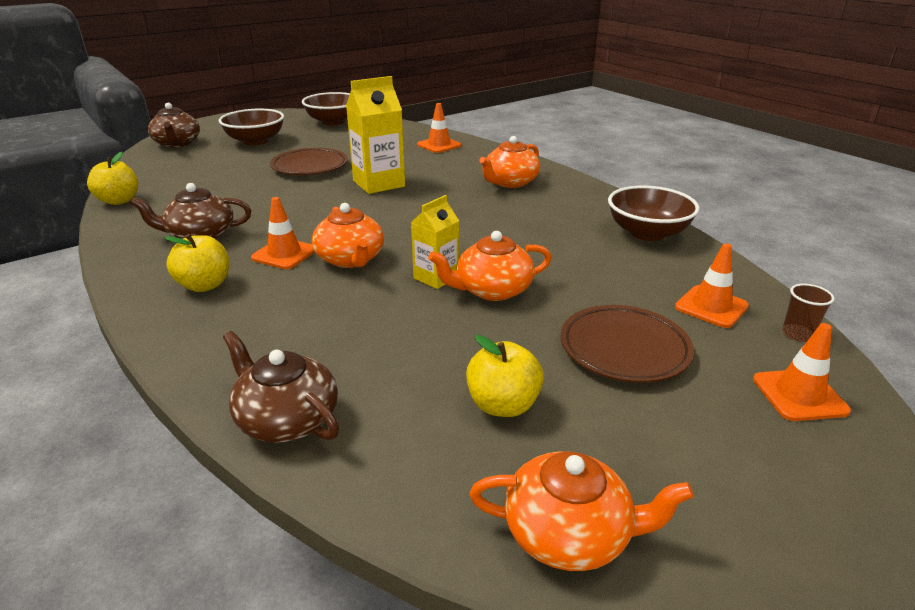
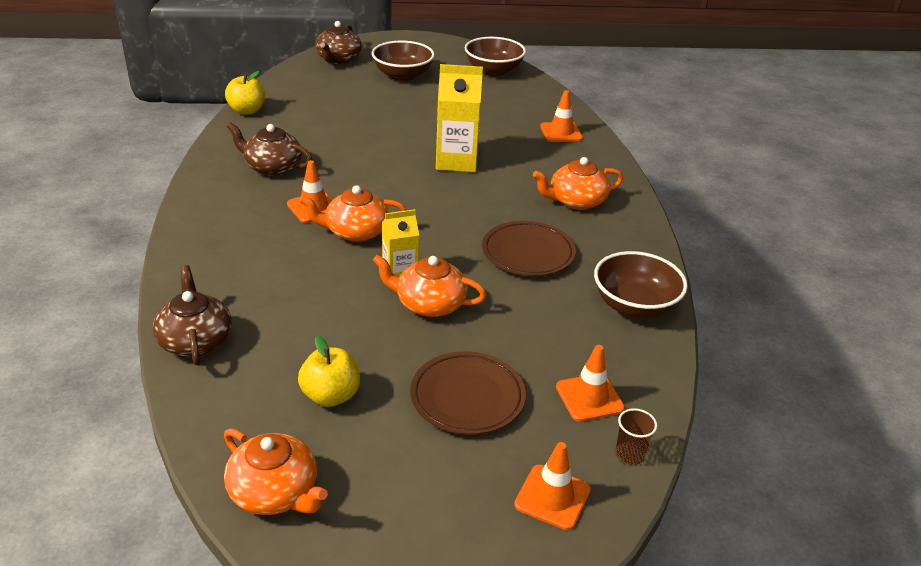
camera: 30 degrees right, 5 degrees up
(205, 285) = (237, 215): yellow apple -> none
(310, 166) = (419, 121): brown plate -> brown plate (528, 253)
(350, 259) = (355, 232): orange teapot -> orange teapot turned 75 degrees clockwise

